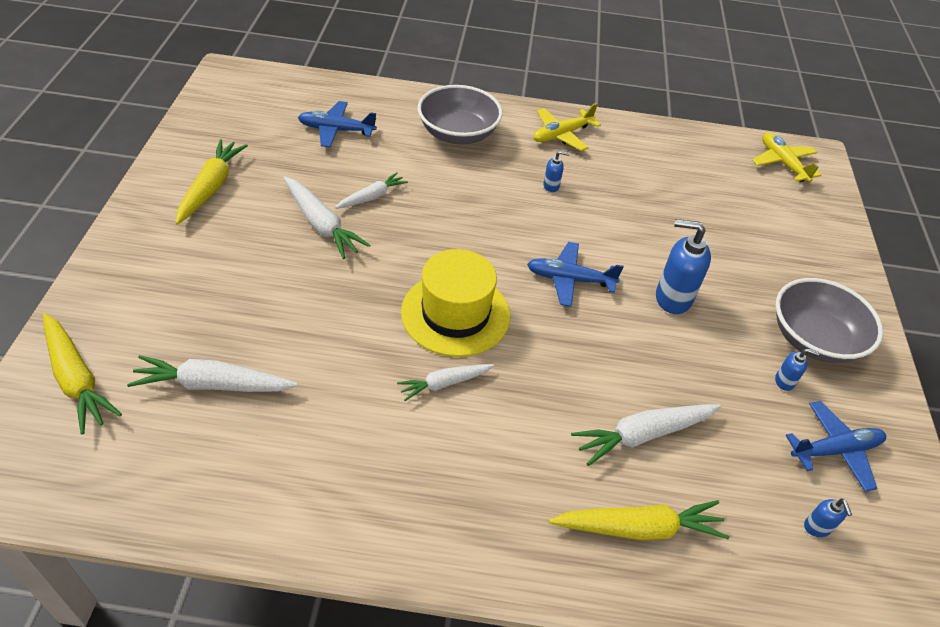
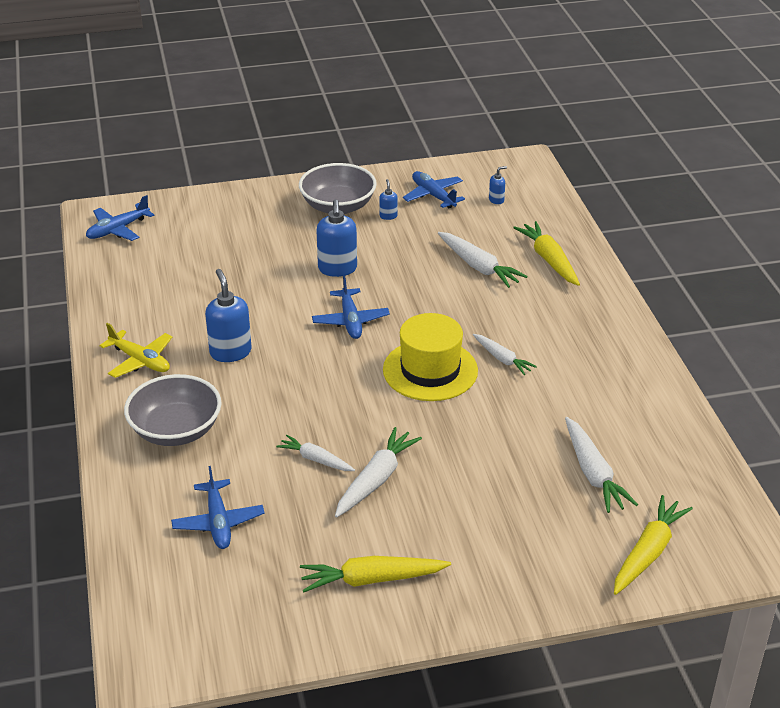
camera: 105 degrees left, 10 degrees down
(551, 186) = (230, 352): blue soap dispenser -> blue soap dispenser, size x2.04
(782, 163) = (117, 229): yellow plane -> blue plane

